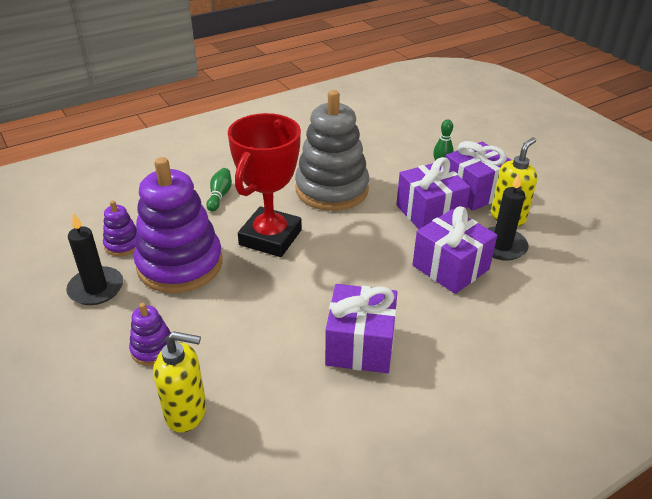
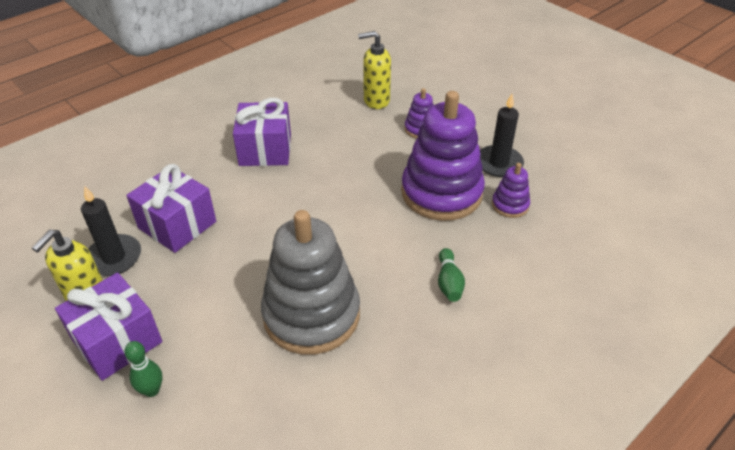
camera: 170 degrees right, 5 degrees up
(270, 237) = (366, 233): red trophy -> none
(429, 213) = (186, 293): purple gift -> none

